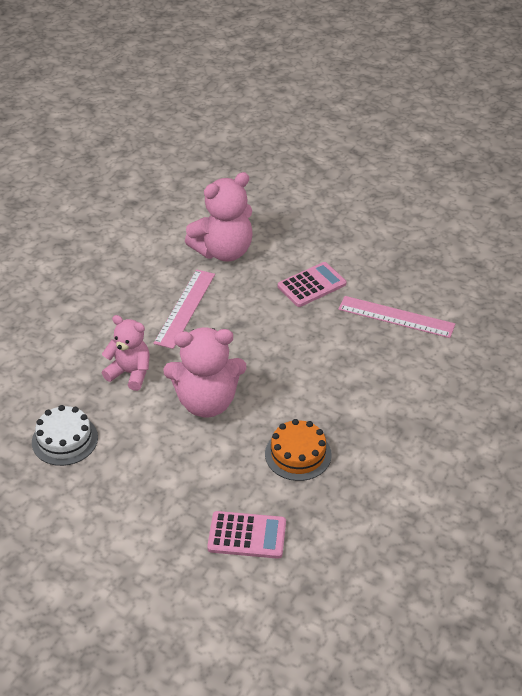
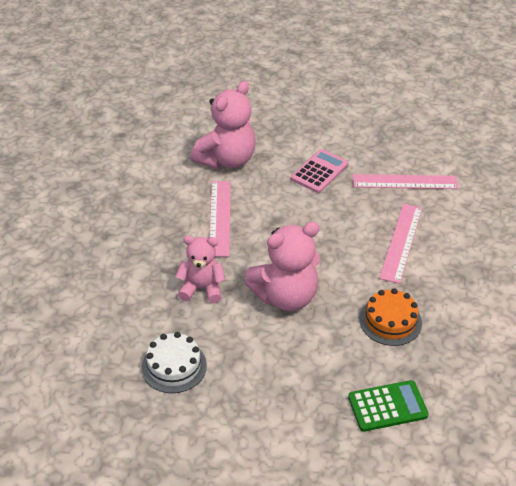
camera: 20 degrees left, 0 degrees up
(247, 535) = (387, 406): pink calculator -> green calculator
(355, 378) = (401, 242): none -> pink ruler

